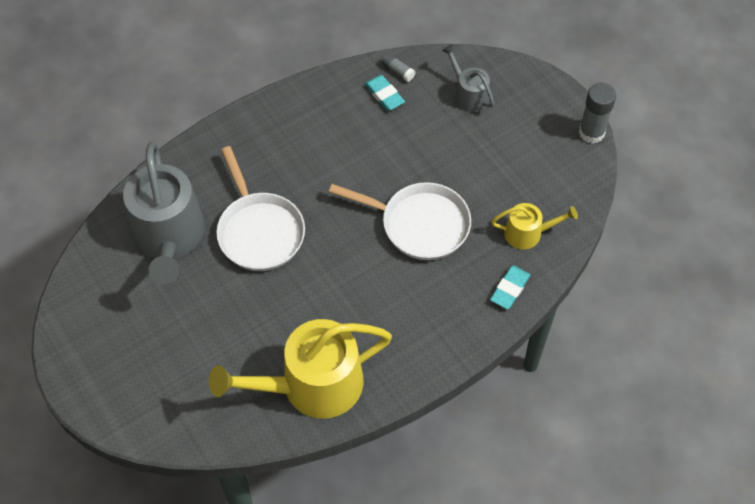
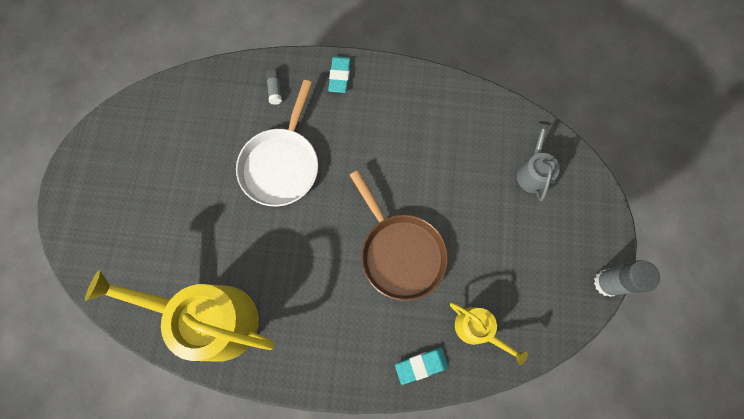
camera: 40 degrees right, 15 degrees up
(169, 237) = (219, 120): grey watering can -> none
(384, 95) = (466, 123): turquoise eraser -> turquoise eraser (340, 76)
(398, 71) = (494, 111): grey glue stick -> grey glue stick (275, 90)
(419, 224) = (400, 252): white pan -> brown pan

